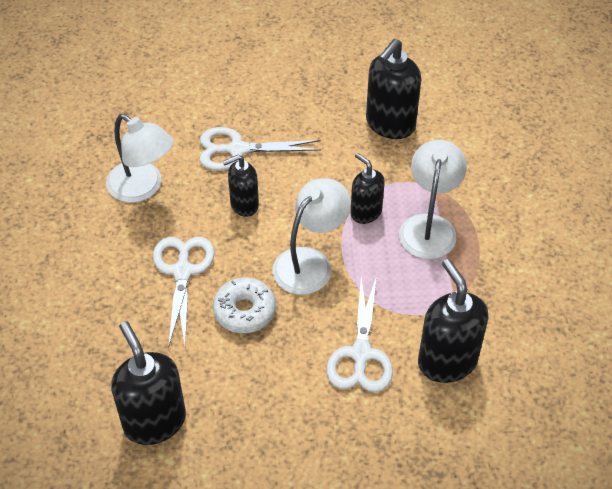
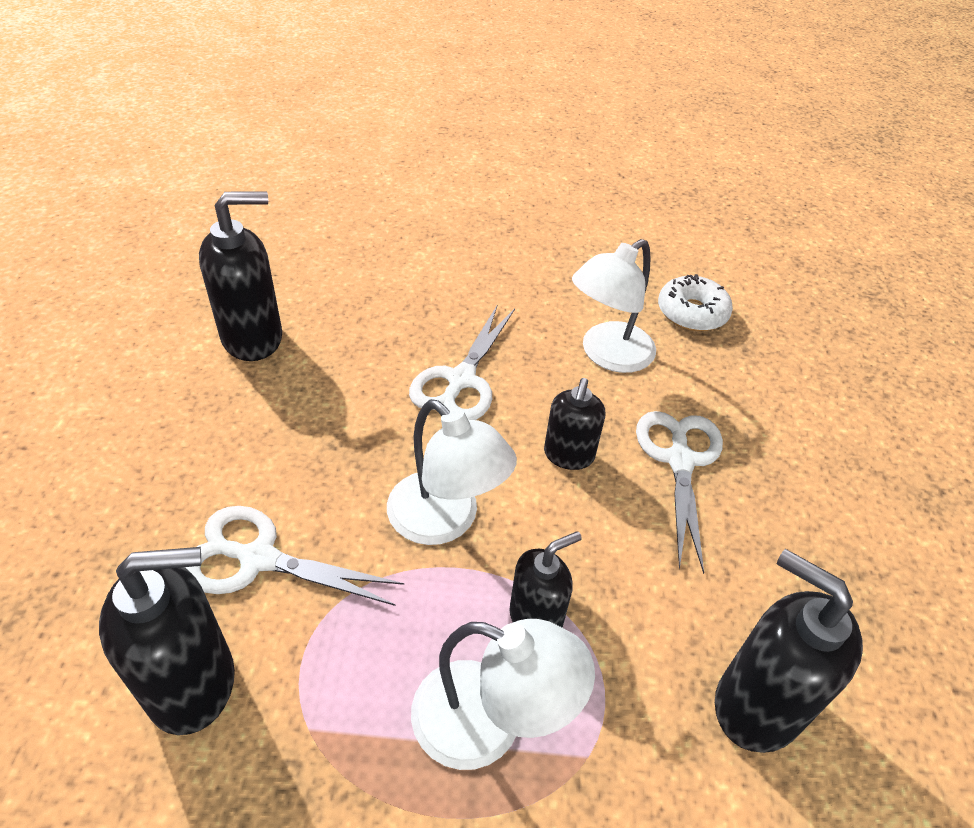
camera: 95 degrees right, 5 degrees down
(183, 271) = (461, 380): white scissors -> white scissors turned 105 degrees clockwise
(244, 205) = (568, 455): black soap dispenser -> black soap dispenser turned 150 degrees counterclockwise
(244, 311) = (380, 434): white donut -> white donut (692, 313)

